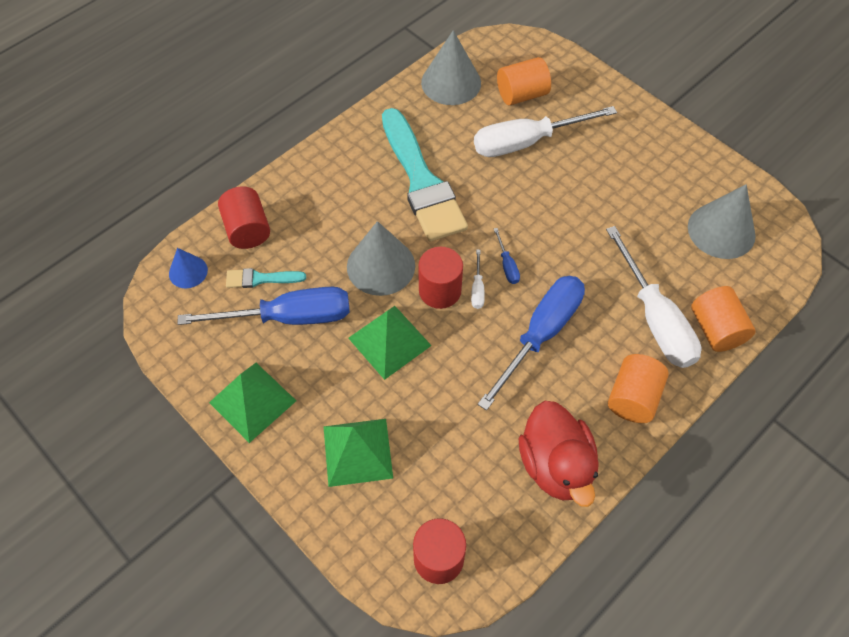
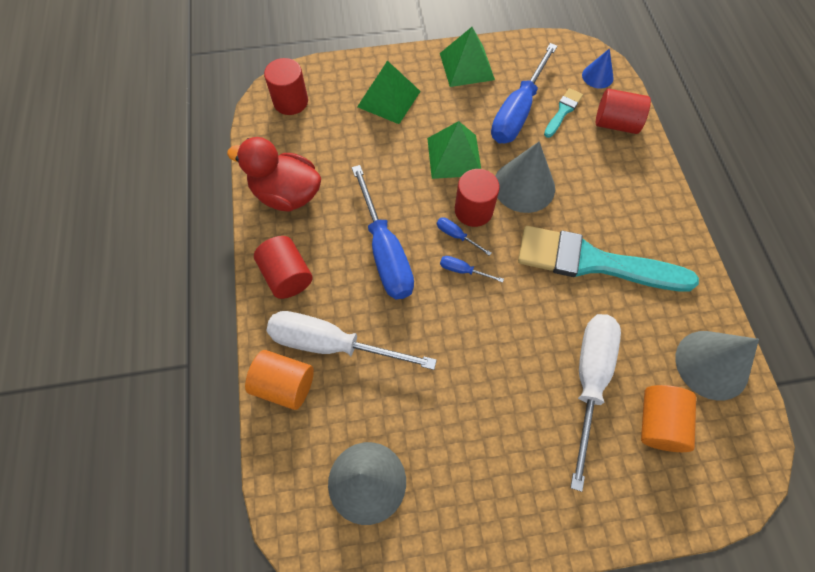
camera: 125 degrees right, 5 degrees up
(477, 288) = (456, 236): white screwdriver -> blue screwdriver
(633, 398) = (287, 276): orange cylinder -> red cylinder

